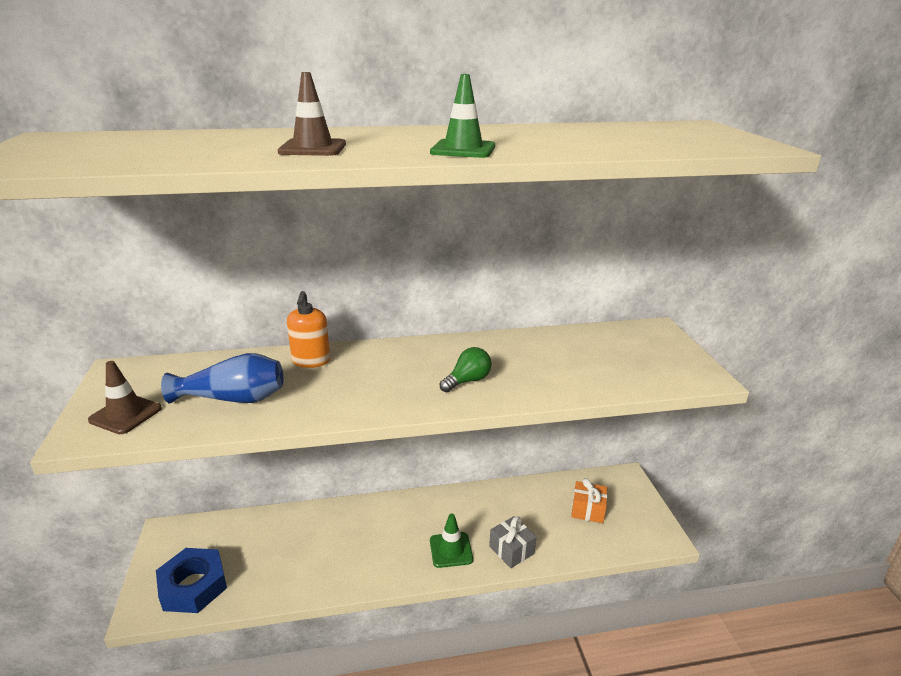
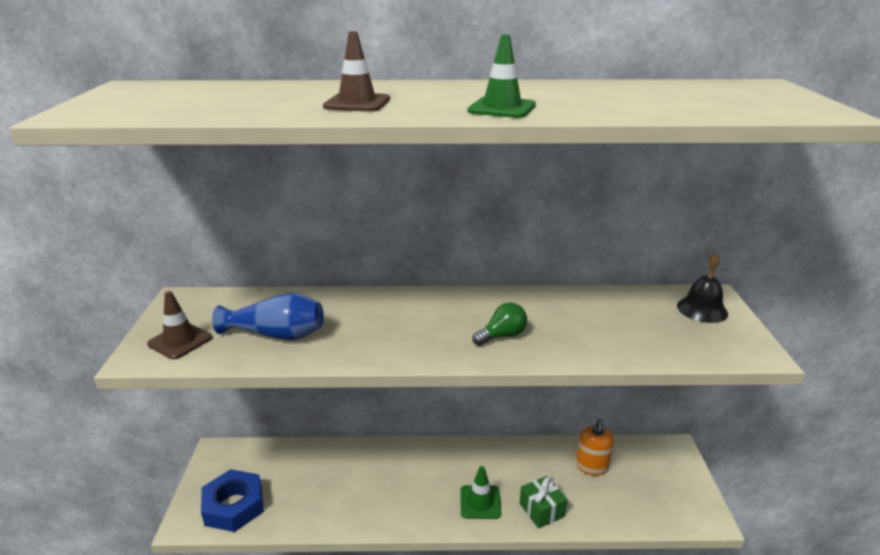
camera: 10 degrees right, 0 degrees up
(311, 361) = (354, 304): orange soap dispenser -> orange soap dispenser (592, 467)
(511, 550) = (541, 510): grey gift -> green gift
(588, 510) = (628, 478): orange gift -> none
(649, 341) = (702, 309): none -> black bell

